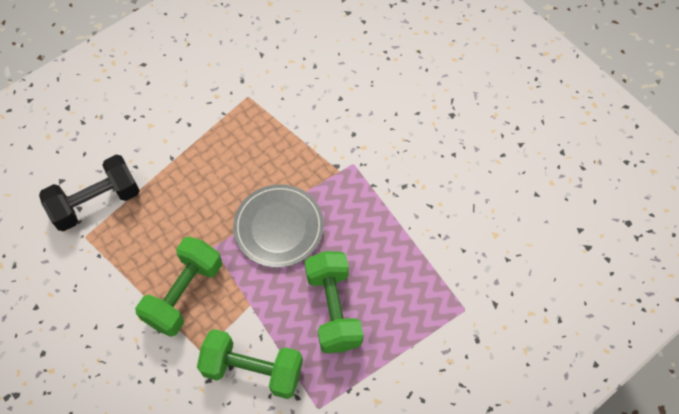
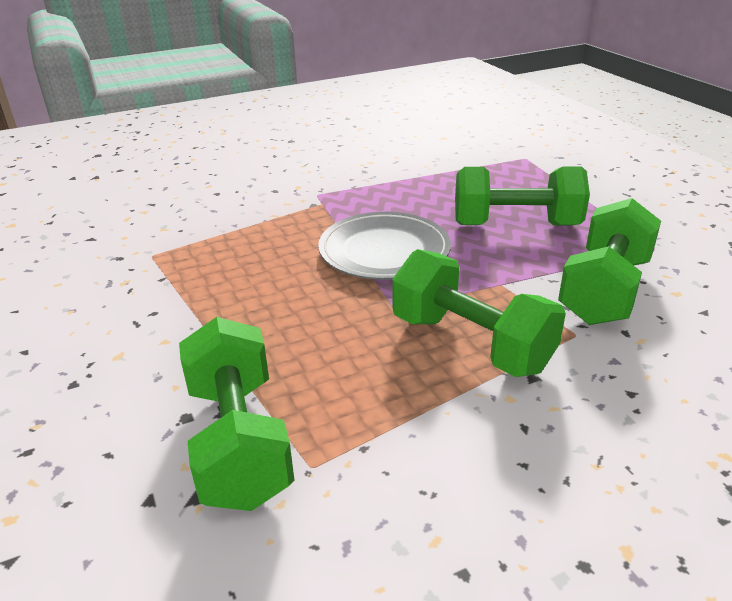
camera: 75 degrees left, 30 degrees down
(96, 202) = (239, 442): black dumbbell -> green dumbbell

